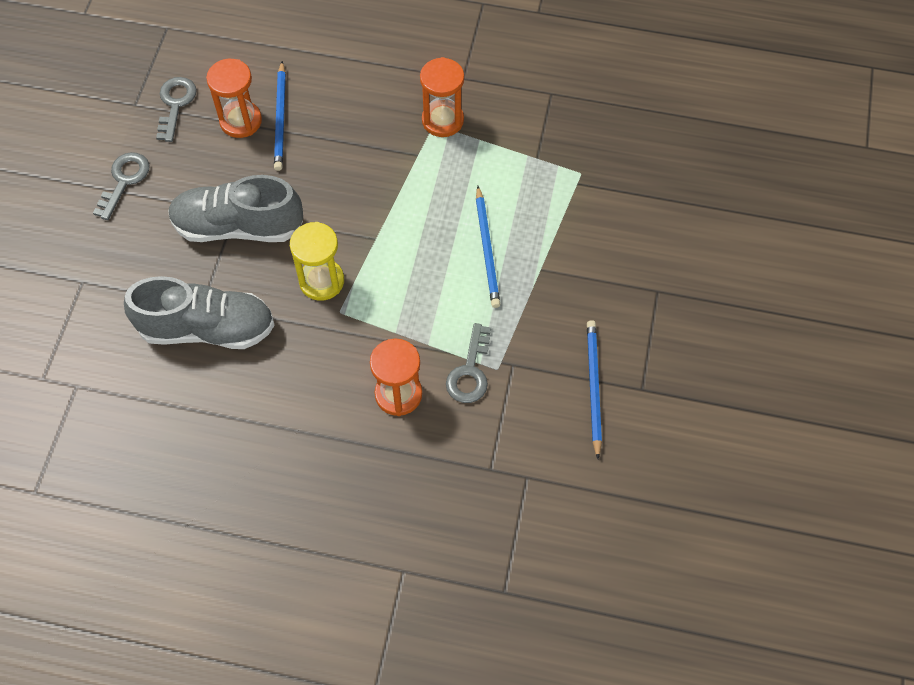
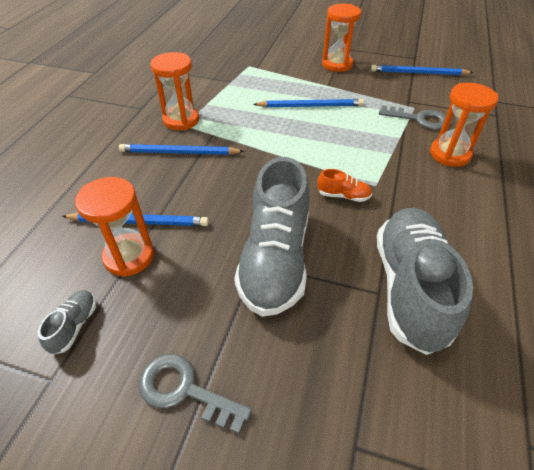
camera: 85 degrees left, 15 degrees down
(175, 104) = (74, 326): grey key -> grey shoe
(321, 281) = (343, 196): yellow hourglass -> orange shoe
(382, 129) = (179, 152): none -> blue pencil
(602, 281) = (337, 64): none -> orange hourglass

